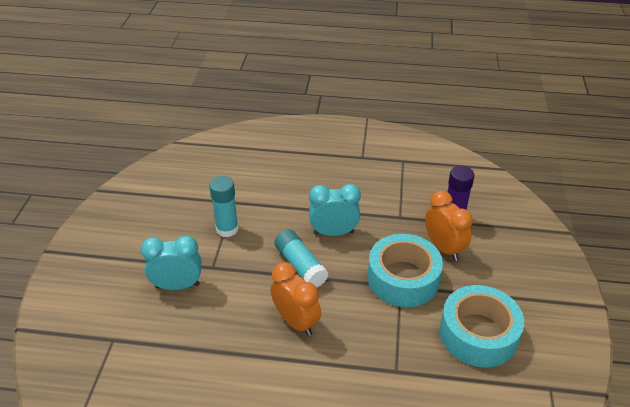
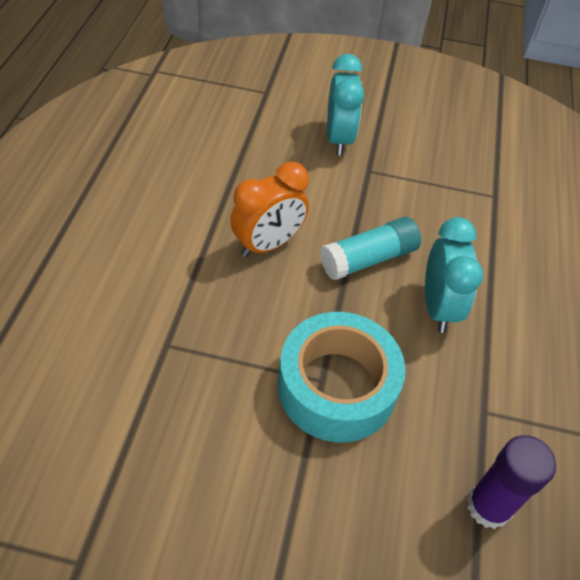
camera: 90 degrees right, 10 degrees up
(227, 229) = (439, 186): turquoise glue stick -> none
(444, 248) = (407, 468): orange clock -> none
(478, 334) = (209, 475): turquoise tape -> none

